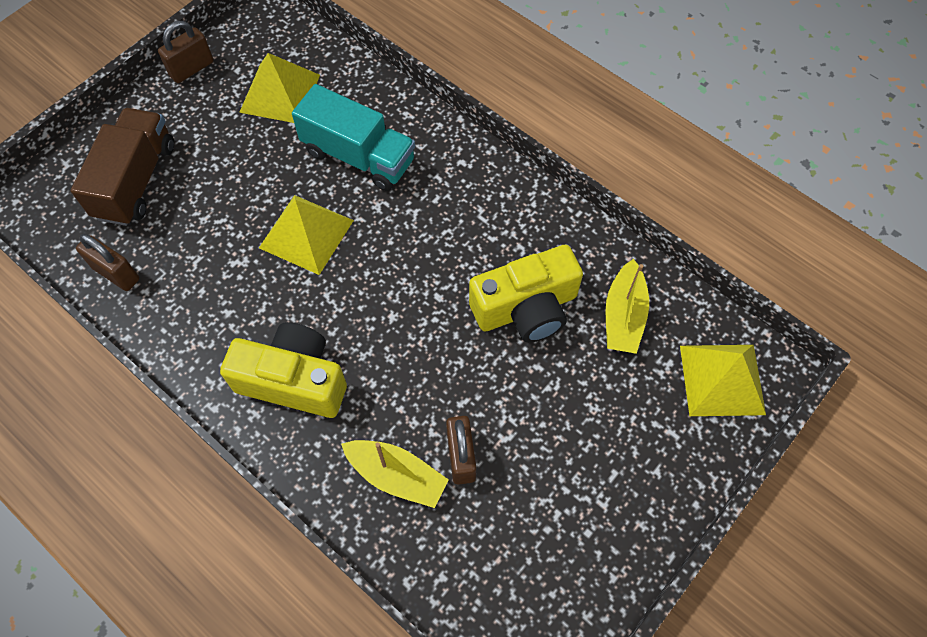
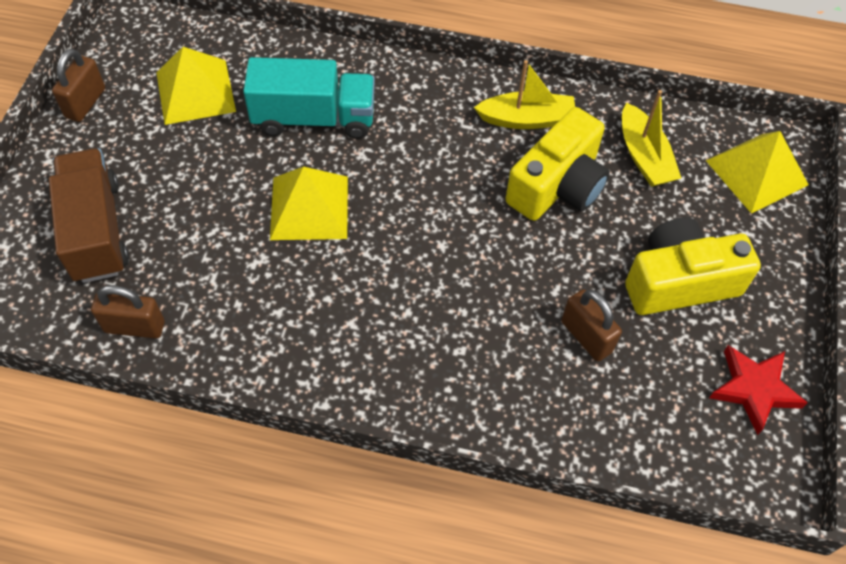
camera: 30 degrees left, 5 degrees down
(293, 380) = (386, 343): yellow camera -> yellow camera (679, 282)
(396, 476) = (540, 381): yellow boat -> yellow boat (526, 119)
(579, 580) = (754, 389): none -> red star

